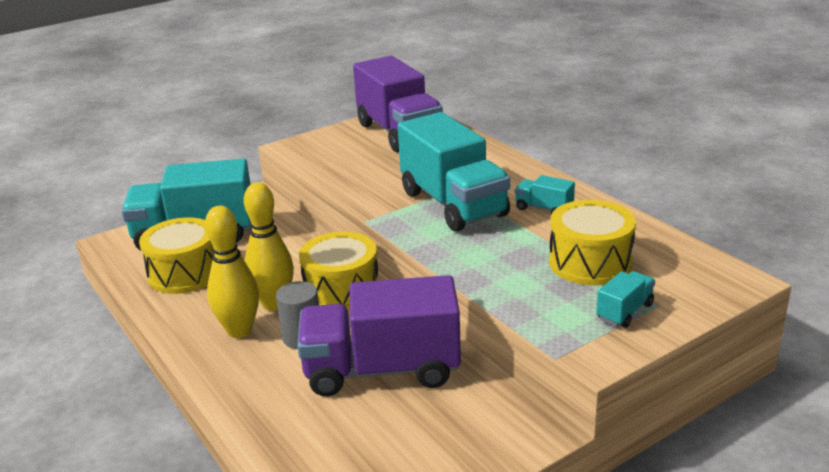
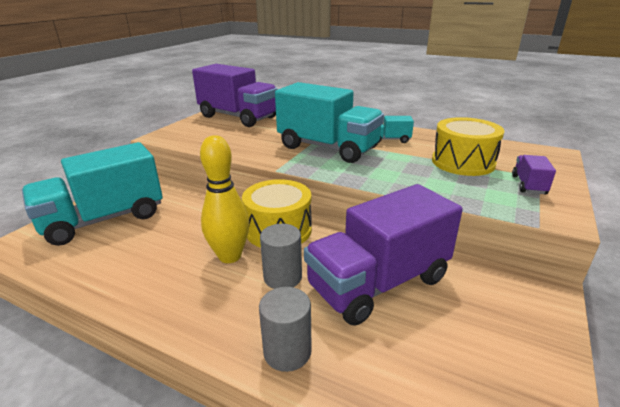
camera: 30 degrees left, 0 degrees up
(185, 273) = (117, 253): yellow drum -> none
(239, 330) = (217, 289): yellow bowling pin -> none
(251, 396) = (287, 351): none -> grey cylinder
(624, 312) = (528, 185): turquoise truck -> purple truck

